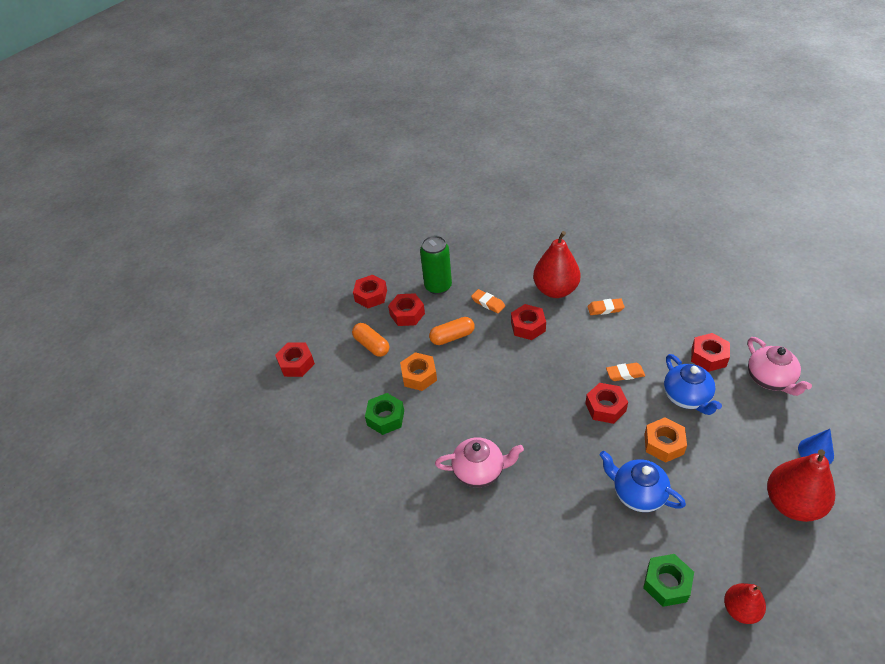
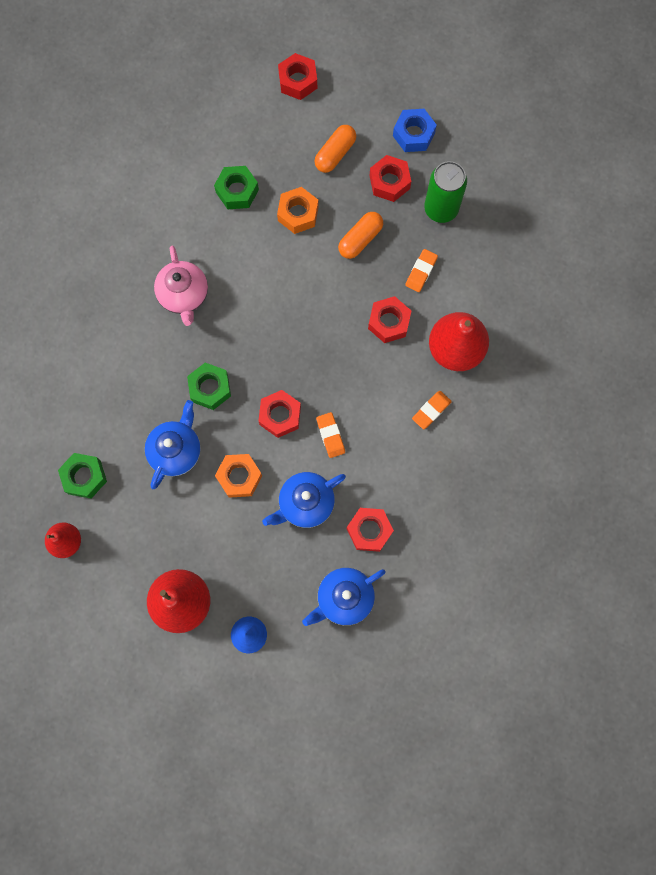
camera: 75 degrees right, 30 degrees up
(371, 296) = (413, 134): red nut -> blue nut
(452, 337) = (360, 239): orange capsule -> orange capsule turned 75 degrees clockwise
(576, 458) = (210, 388): none -> green nut
(605, 309) = (431, 410): orange eraser -> orange eraser turned 60 degrees clockwise
(770, 379) = (344, 598): pink teapot -> blue teapot

